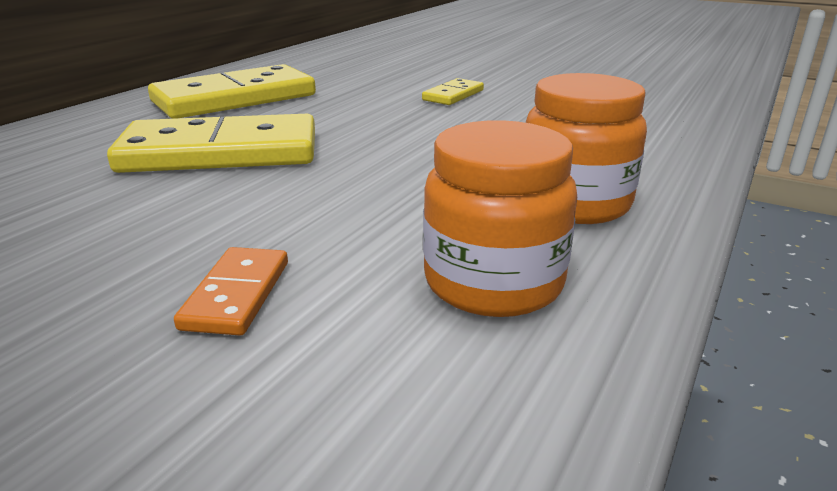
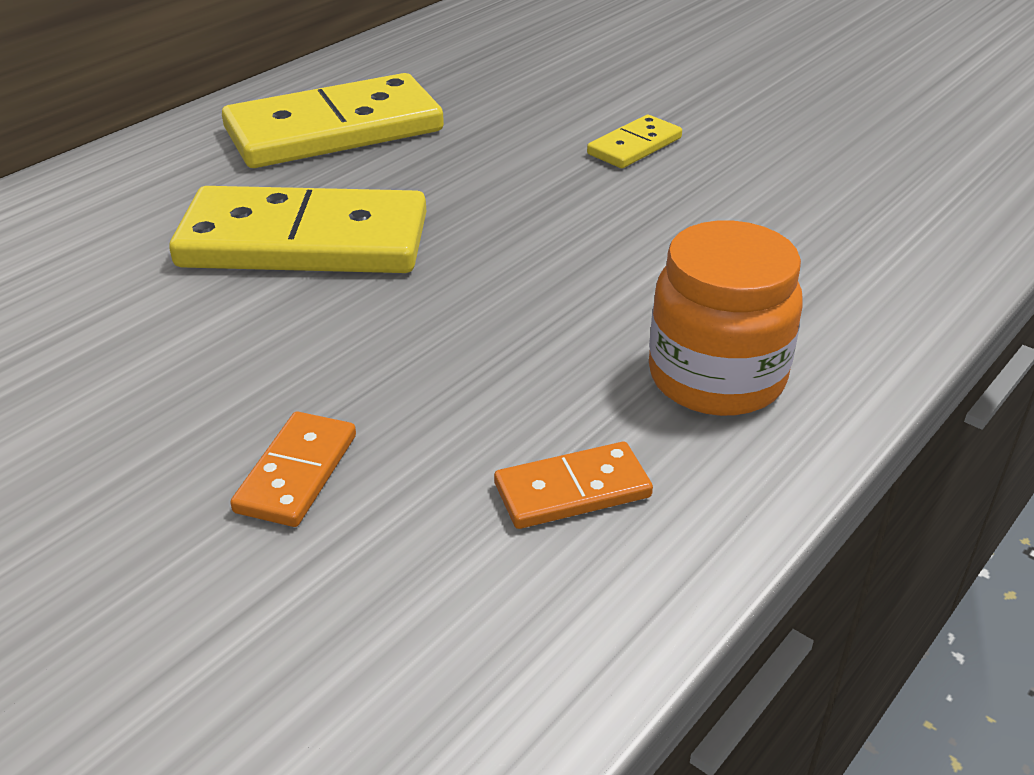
camera: 10 degrees right, 10 degrees up
(493, 282) = (572, 490): orange jar -> orange domino

